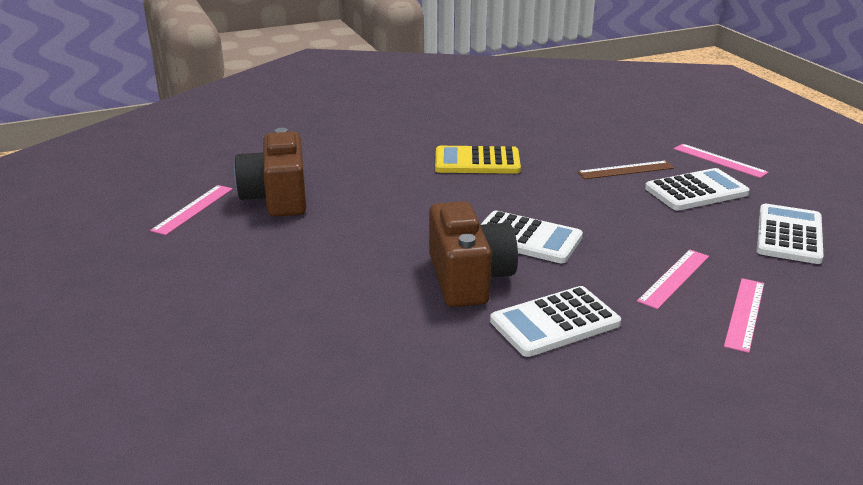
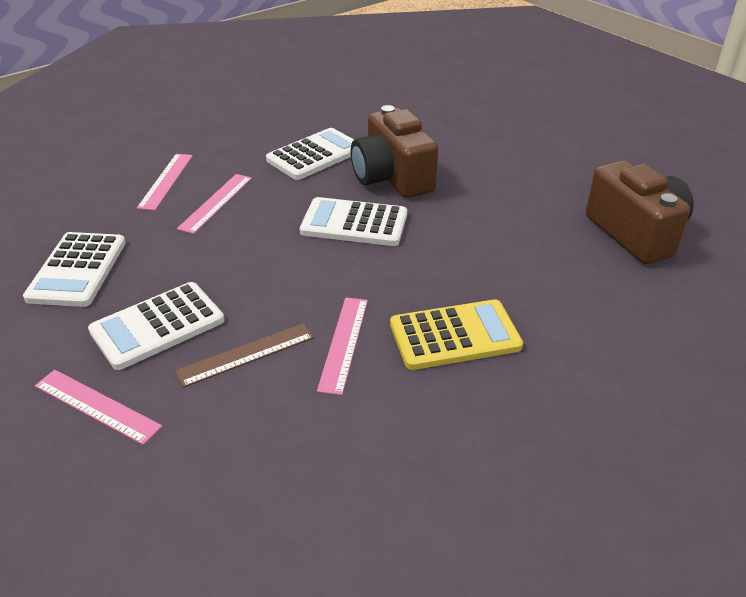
camera: 165 degrees right, 10 degrees up
(193, 209) = (697, 206): pink ruler -> pink ruler (343, 343)

